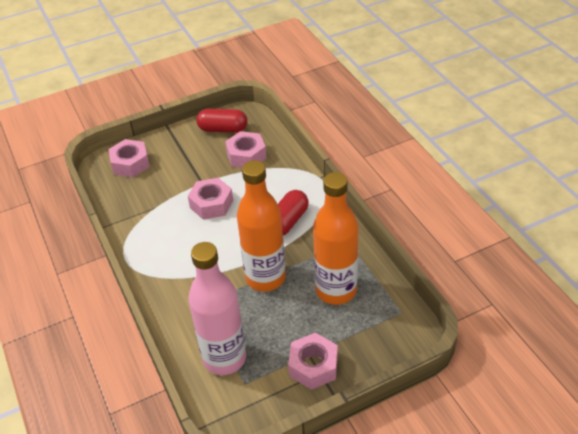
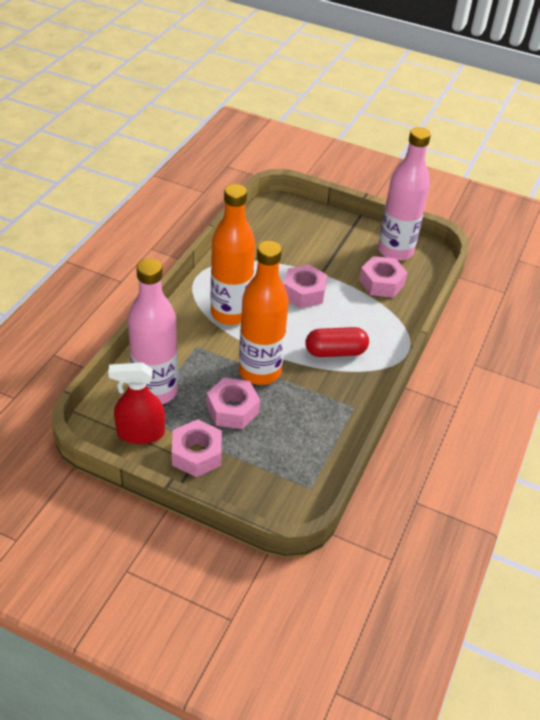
camera: 45 degrees right, 0 degrees up
(130, 163) = (295, 220): pink nut -> pink nut (232, 409)
(223, 129) = (395, 251): red capsule -> pink bottle
(260, 393) = (140, 433): none -> red spray bottle
(336, 290) = (291, 427): orange bottle -> orange bottle (230, 313)

